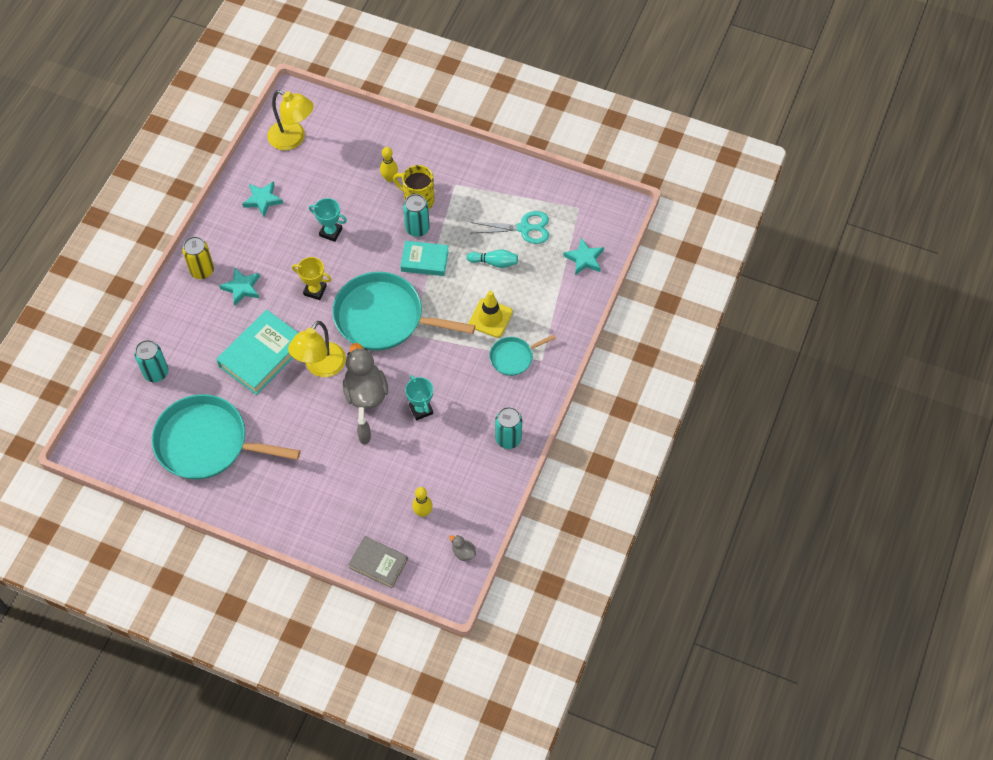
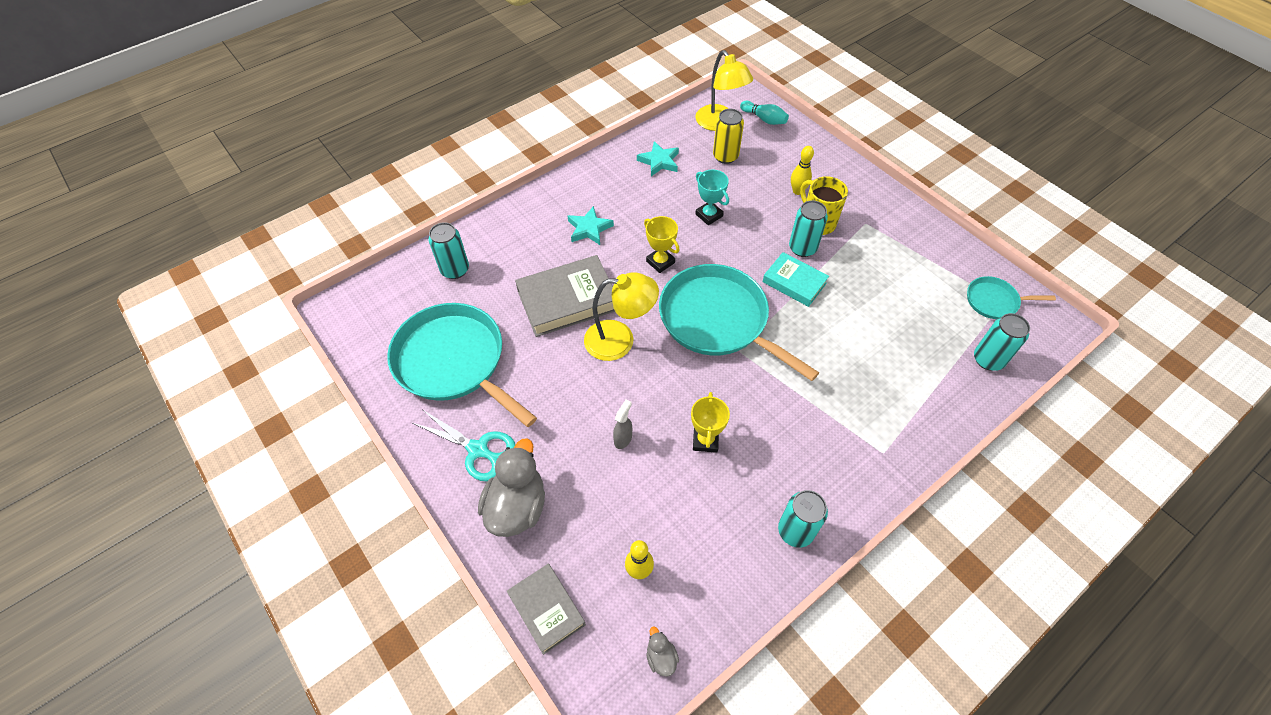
camera: 30 degrees right, 5 degrees down
(202, 270) = (562, 198): yellow can -> yellow can (725, 156)
(262, 355) = (567, 300): turquoise book -> grey book
(320, 367) = (620, 340): yellow lamp -> yellow lamp turned 150 degrees counterclockwise
(365, 392) = (653, 390): grey duck -> grey duck (517, 506)
(421, 409) = (705, 440): turquoise trophy -> yellow trophy
(490, 318) = (841, 375): yellow traffic cone -> none
(494, 262) = (874, 317): turquoise bowling pin -> turquoise bowling pin (764, 119)
(513, 357) = (849, 433): turquoise pan -> turquoise pan (994, 301)
(524, 228) = (926, 297): turquoise scissors -> turquoise scissors (477, 449)
(584, 259) = (988, 359): turquoise star -> turquoise can

